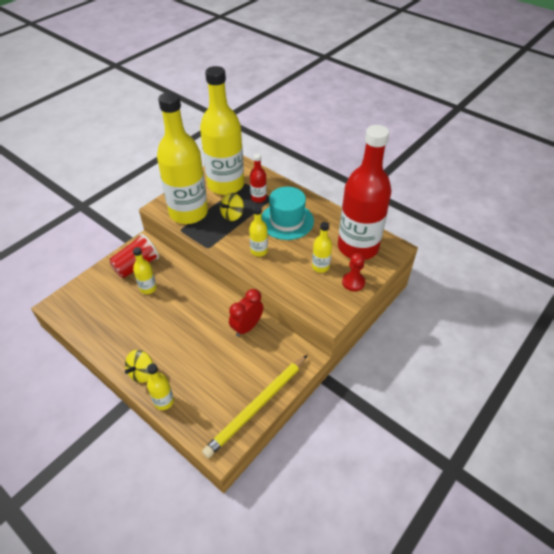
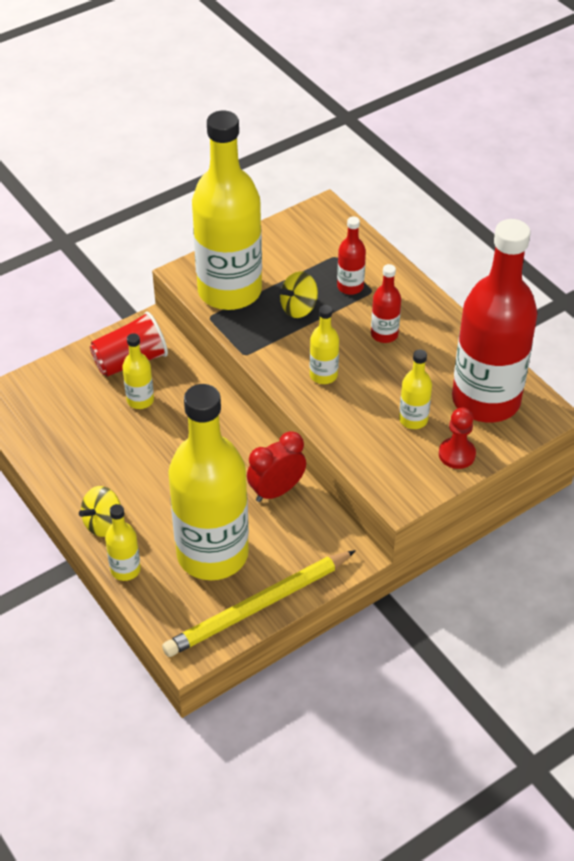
camera: 15 degrees right, 0 degrees up
(226, 185) = (303, 254): yellow bottle -> yellow bottle (212, 554)
(287, 221) = (384, 334): turquoise hat -> red bottle

